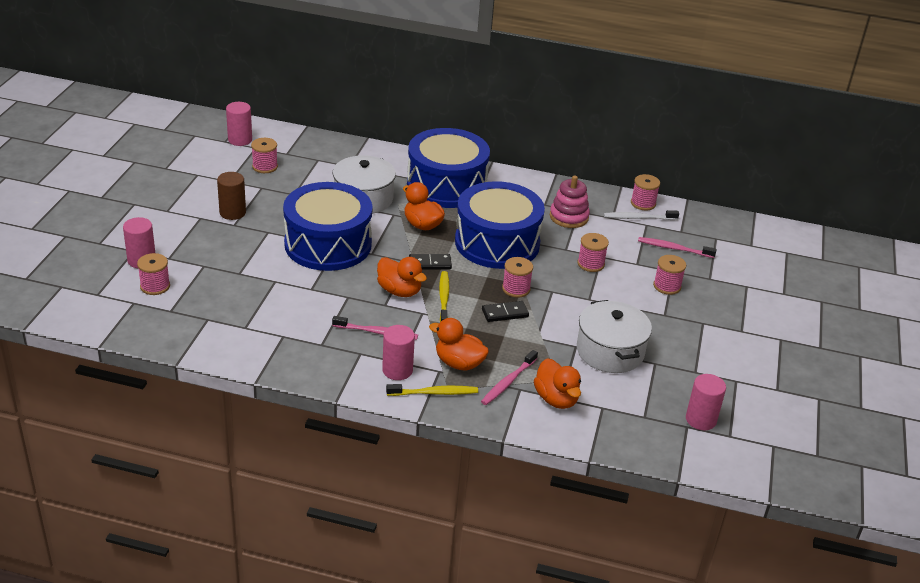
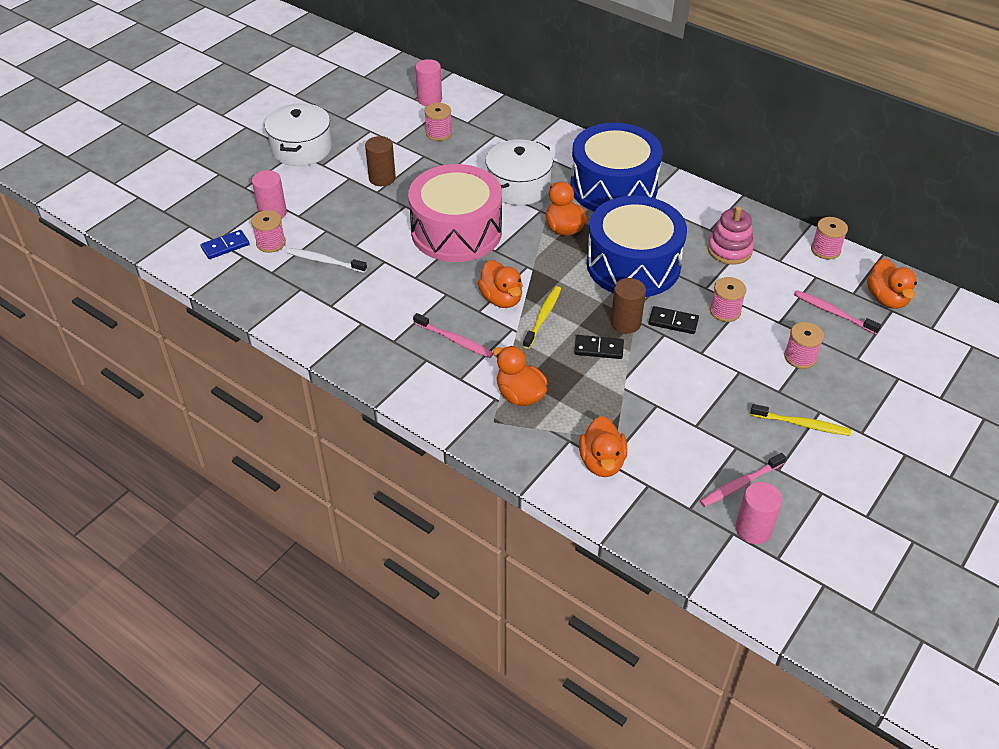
camera: 25 degrees right, 10 degrees up
(110, 297) = (225, 246): none -> blue domino
(328, 244) = (456, 231): blue drum -> pink drum
(397, 370) = (453, 388): pink cylinder -> none
(430, 264) = (549, 274): black domino -> black domino (673, 322)
(434, 393) = (477, 422): yellow toothbrush -> yellow toothbrush (802, 424)
(508, 382) = (560, 429): pink toothbrush -> pink toothbrush (740, 484)
(516, 289) = (625, 323): pink spool -> brown cylinder
(610, 351) = (691, 421): white pot -> white pot (301, 149)
(638, 218) = (810, 266): white toothbrush -> white toothbrush (325, 261)
(708, 231) = (886, 299): none -> orange duck

